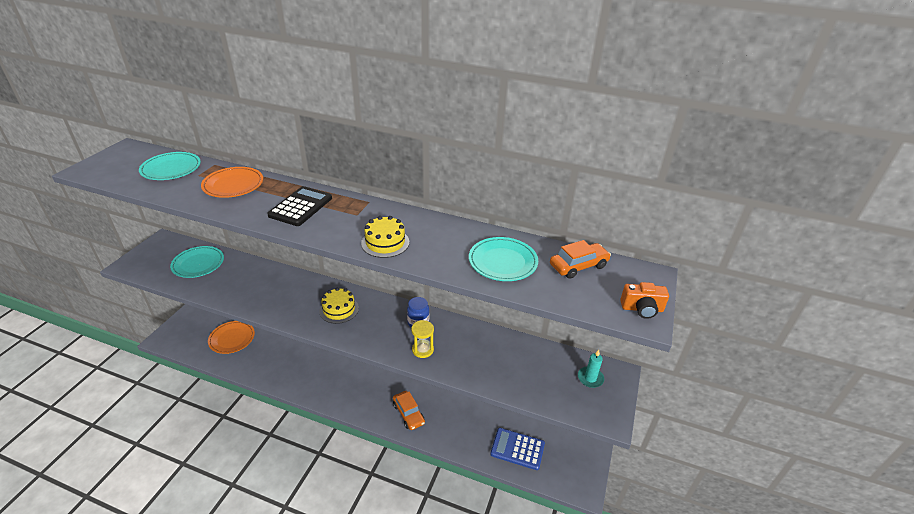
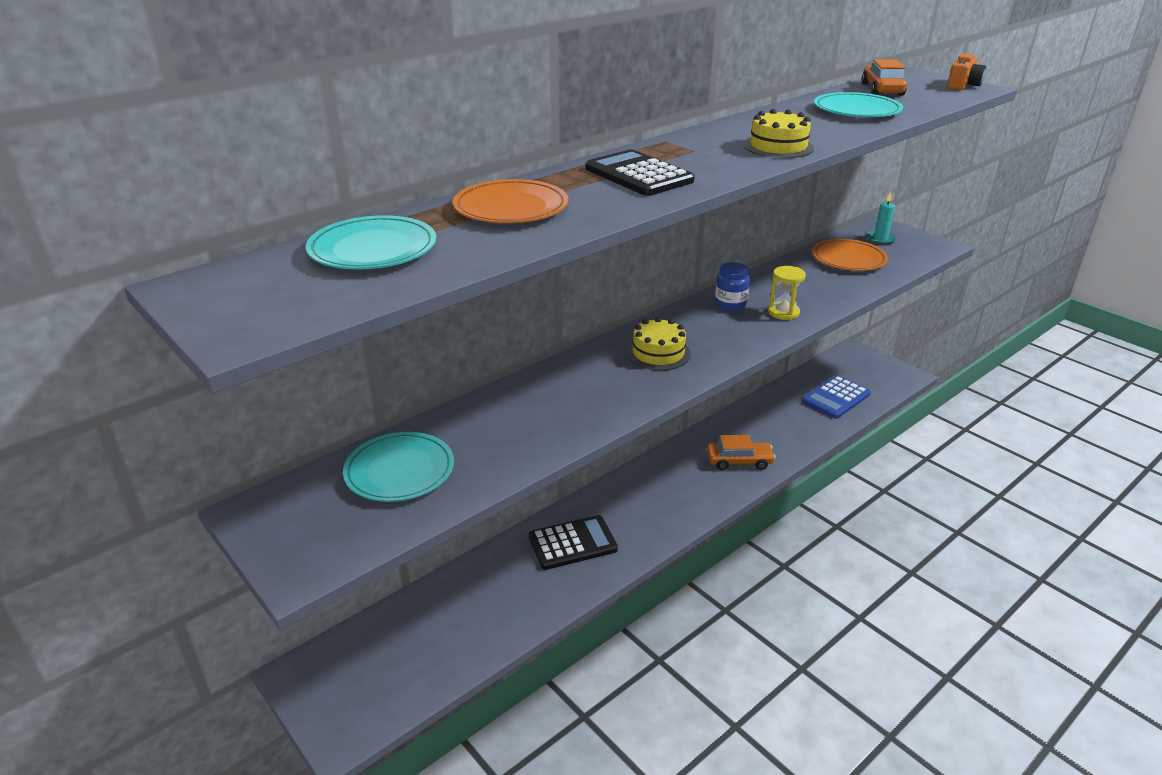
camera: 60 degrees left, 5 degrees down
(232, 338) = (436, 619): orange plate -> orange plate (848, 259)
(300, 365) = (572, 543): none -> black calculator

